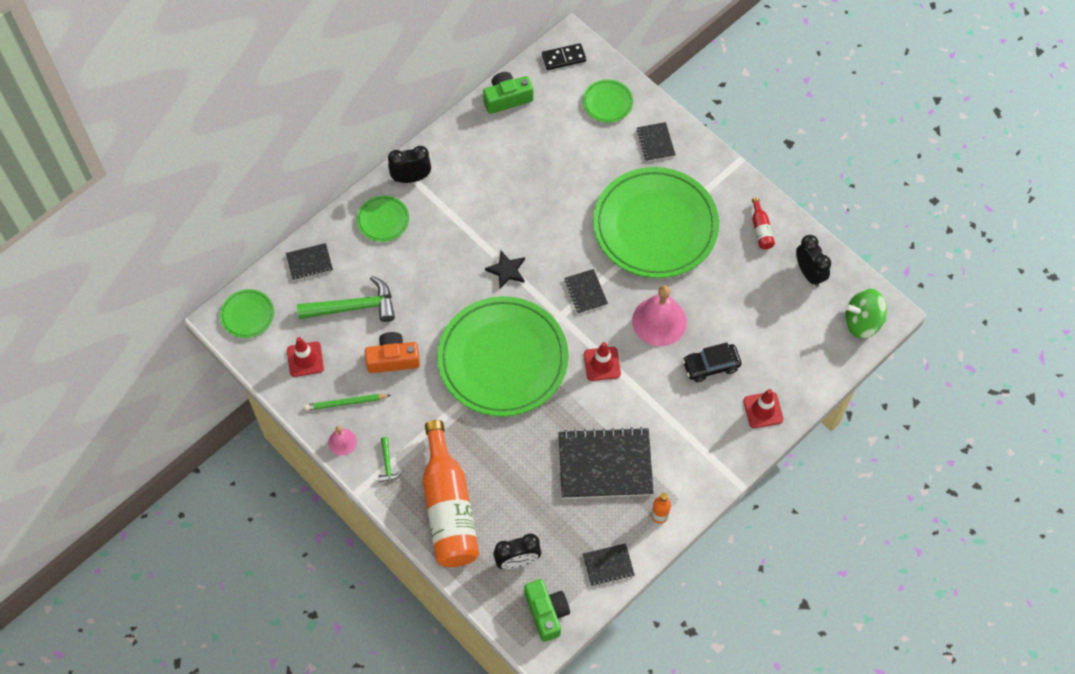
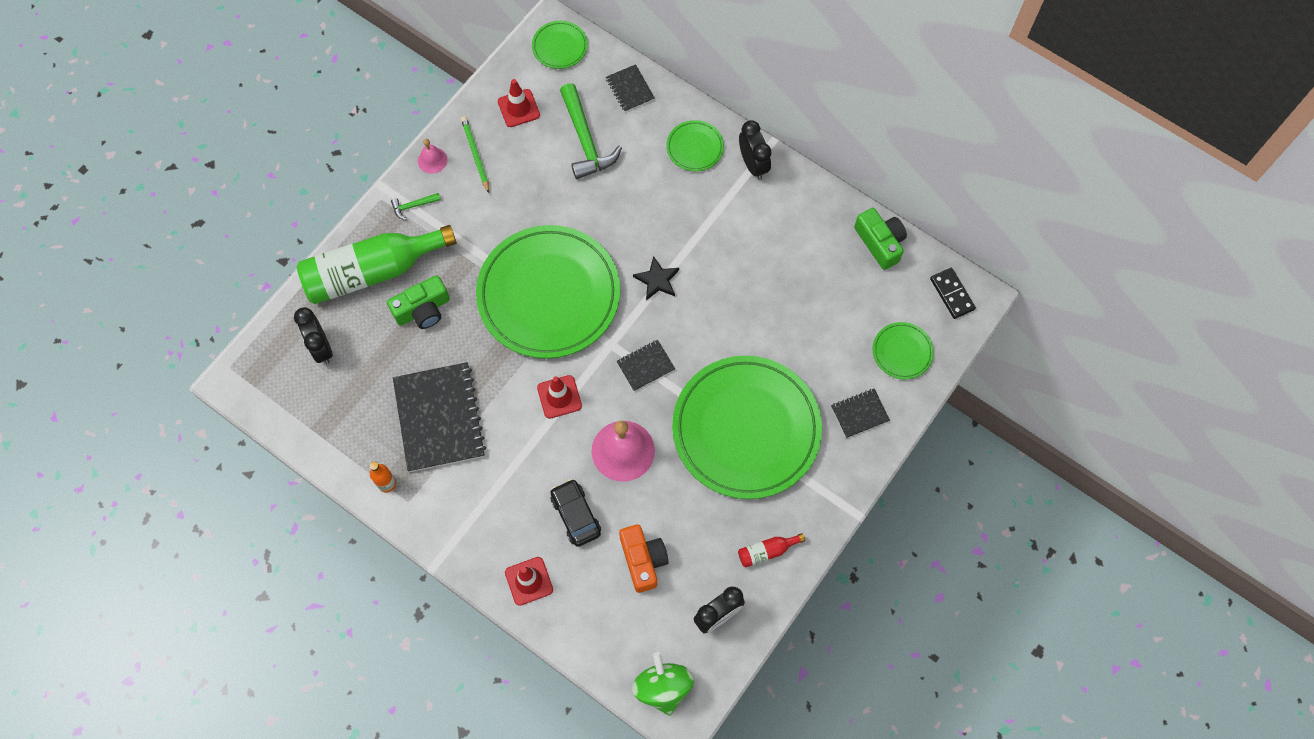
camera: 80 degrees right, 5 degrees up
(393, 359) = (532, 188): orange camera -> orange camera (643, 560)
(448, 508) = (372, 272): orange bottle -> green bottle
(546, 612) = (268, 385): green camera -> green camera (423, 310)
(608, 565) = (324, 438): black notebook -> none

